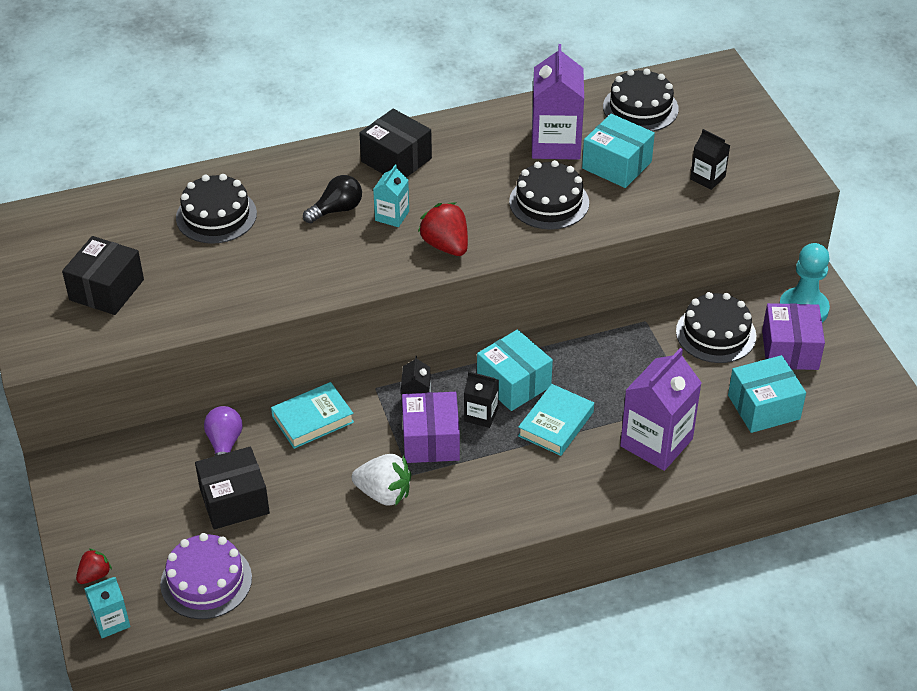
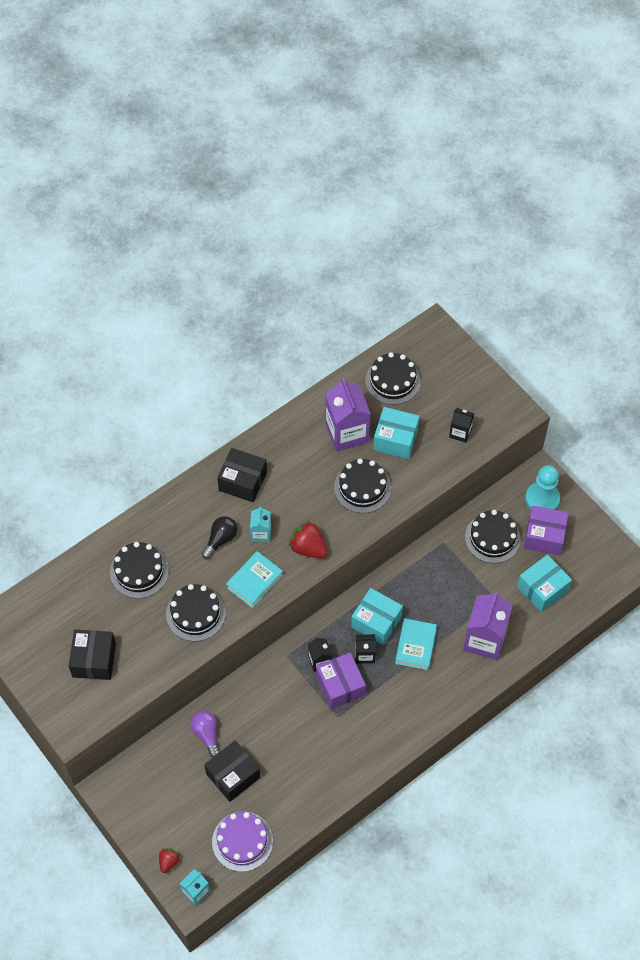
camera: 20 degrees left, 15 degrees up
(263, 276) = (195, 613): none -> black cake
(313, 419) = (256, 695): turquoise book -> turquoise book (254, 581)
(384, 493) = (327, 737): white strawberry -> none
(790, 350) = (544, 536): purple box -> purple box turned 60 degrees counterclockwise

